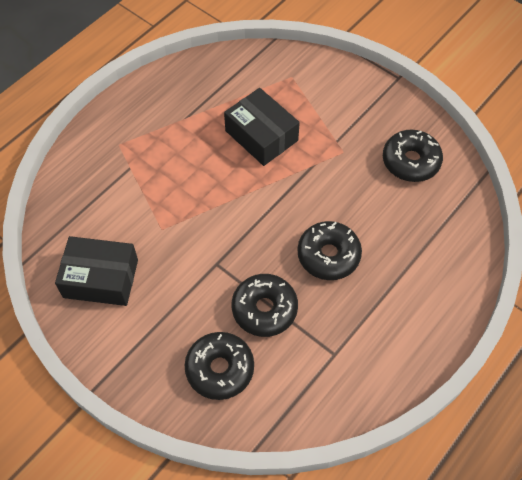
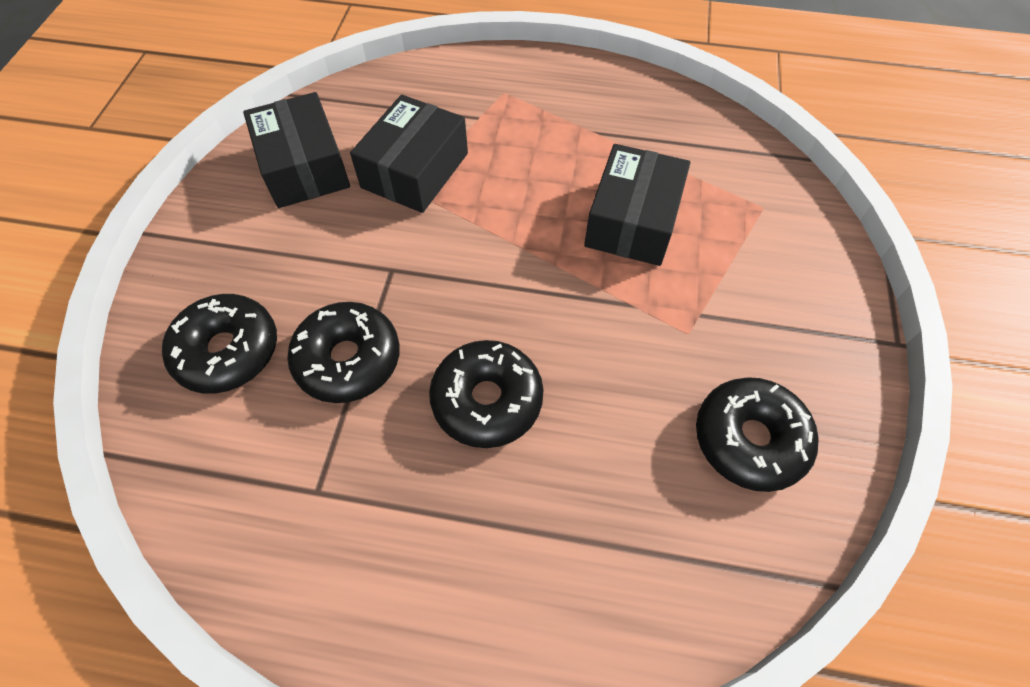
camera: 60 degrees right, 0 degrees up
(149, 220) = (415, 170): none -> black box

